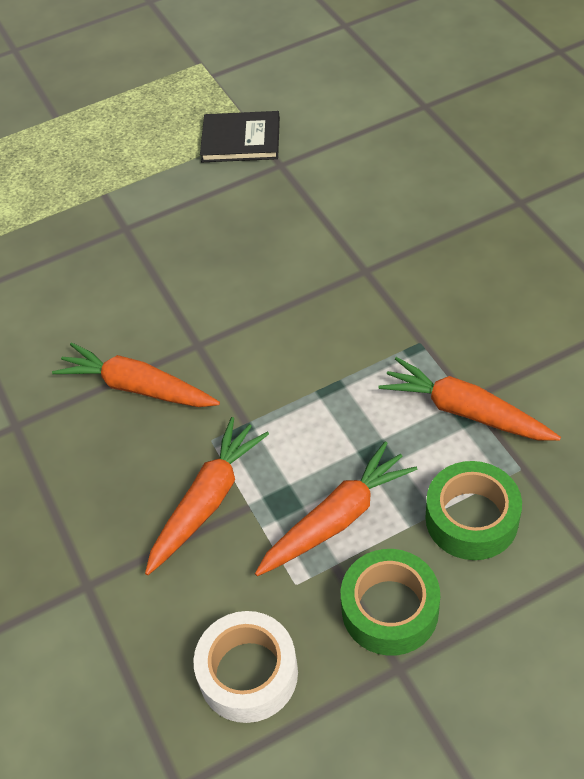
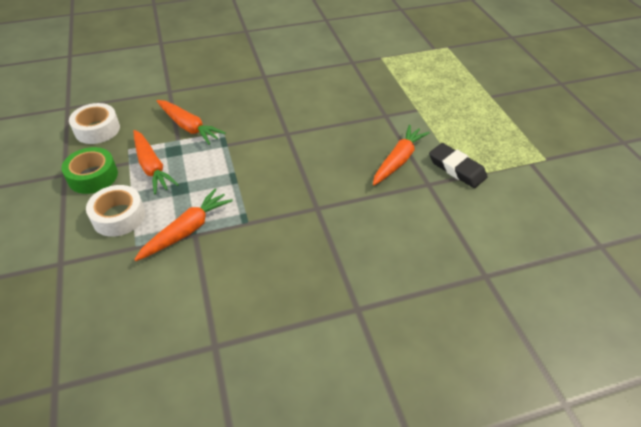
camera: 95 degrees right, 5 degrees down
(137, 387) = (268, 111): orange carrot -> orange carrot (398, 160)
(241, 140) = (456, 168): black book -> black eraser
(471, 519) = (119, 216): green tape -> white tape

